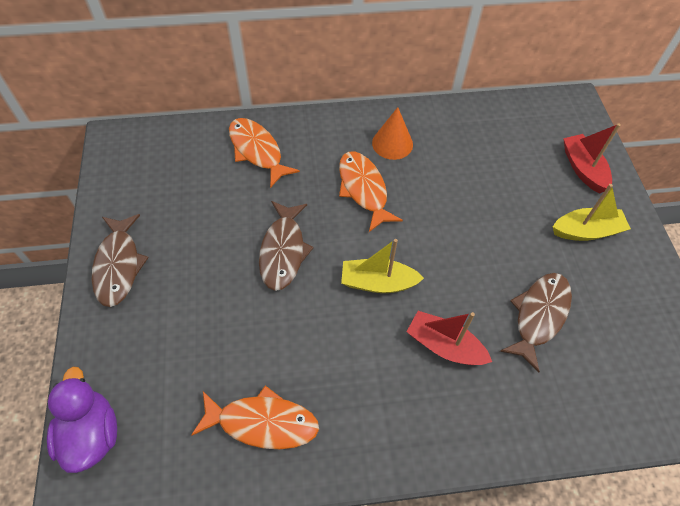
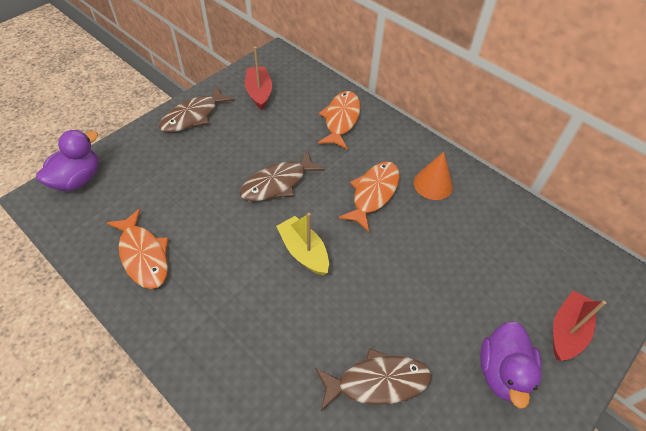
camera: 50 degrees right, 5 degrees down
(444, 346) = (289, 327): red boat -> red boat (259, 93)
(586, 231) = (502, 372): yellow boat -> purple duck

